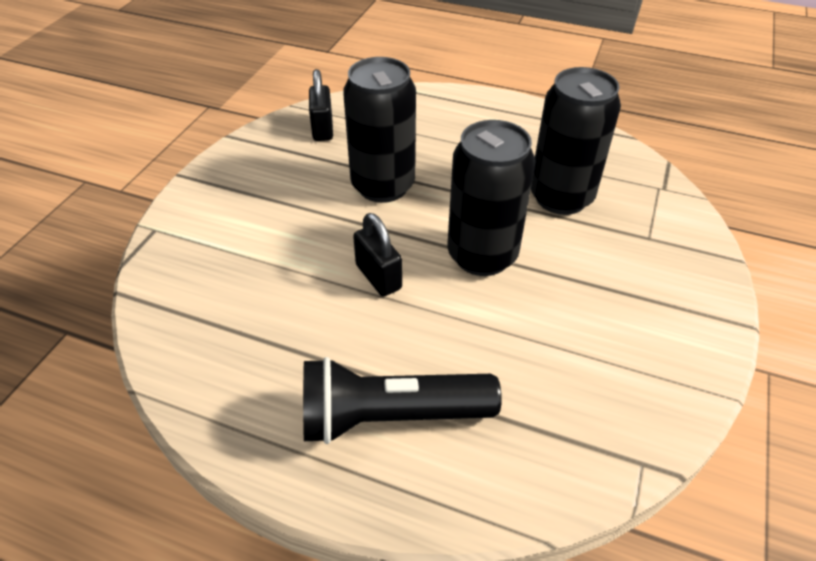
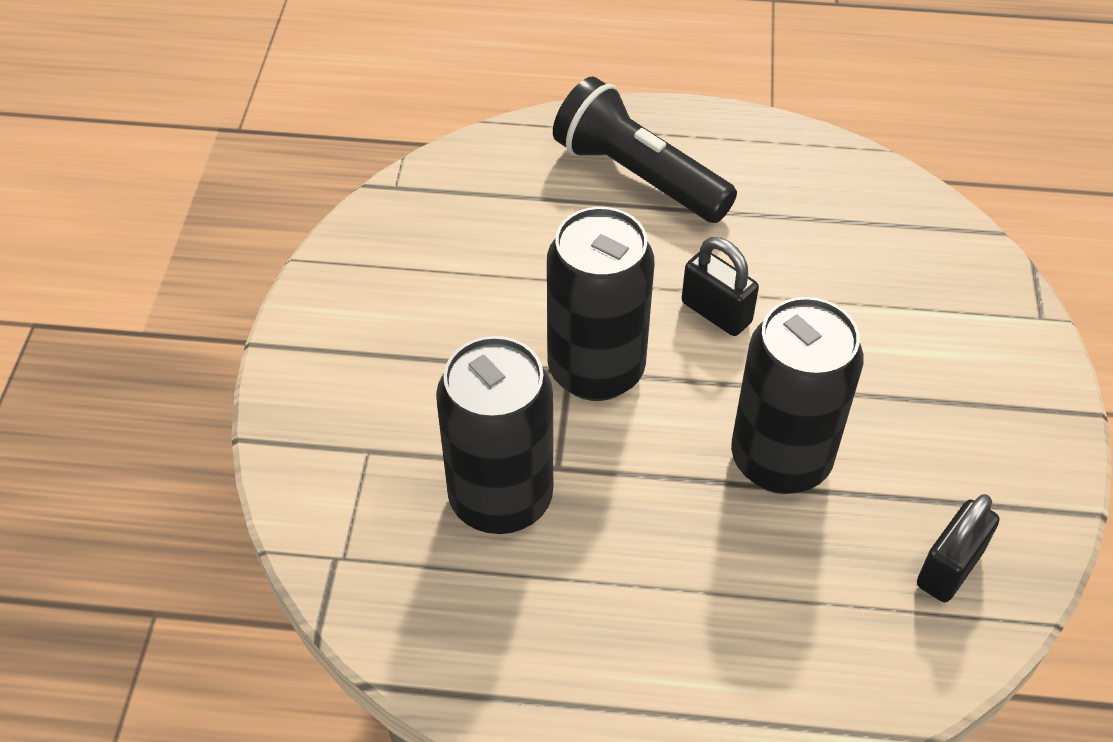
camera: 165 degrees right, 5 degrees up
(322, 129) = (949, 568): black padlock -> black padlock turned 60 degrees clockwise
(390, 417) = (637, 176): black flashlight -> black flashlight turned 120 degrees counterclockwise

